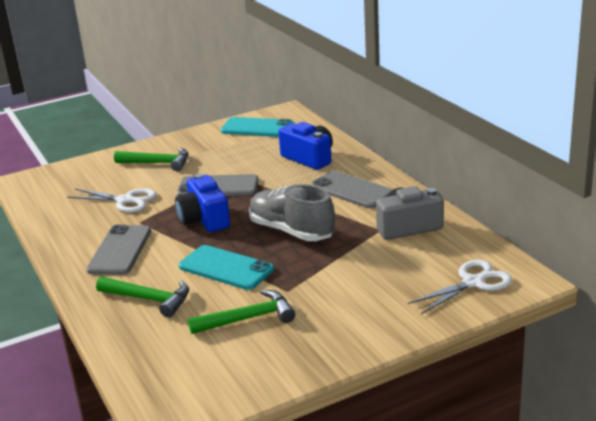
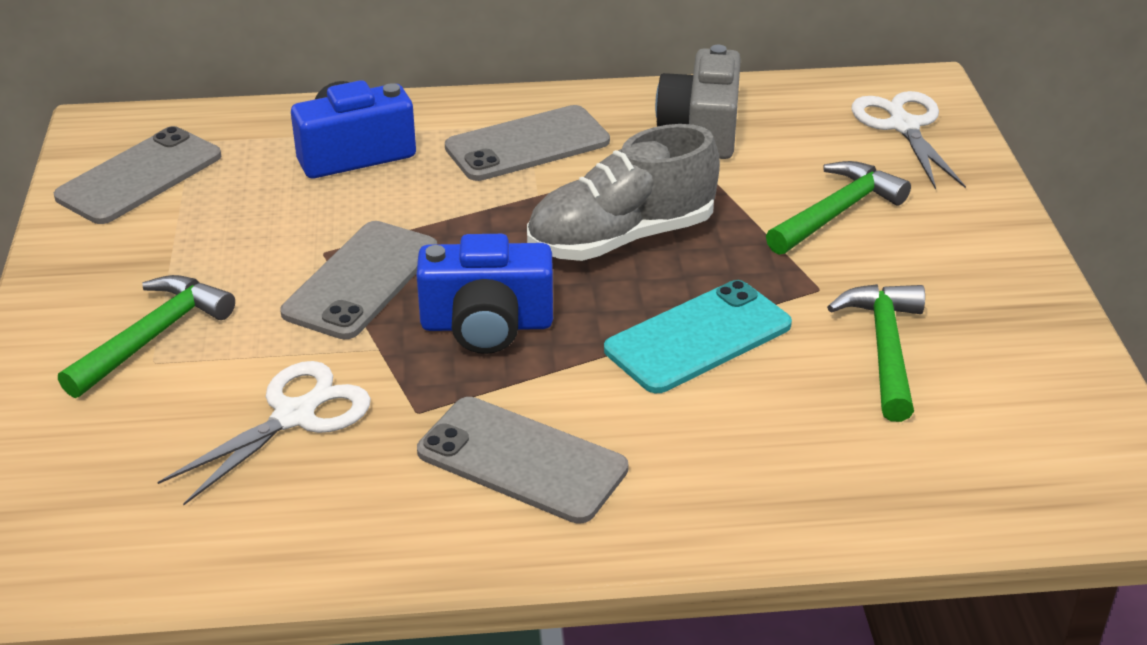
camera: 70 degrees left, 10 degrees up
(149, 299) = (749, 452): green hammer -> green hammer (836, 212)
(257, 128) = (139, 176): turquoise phone -> grey phone

